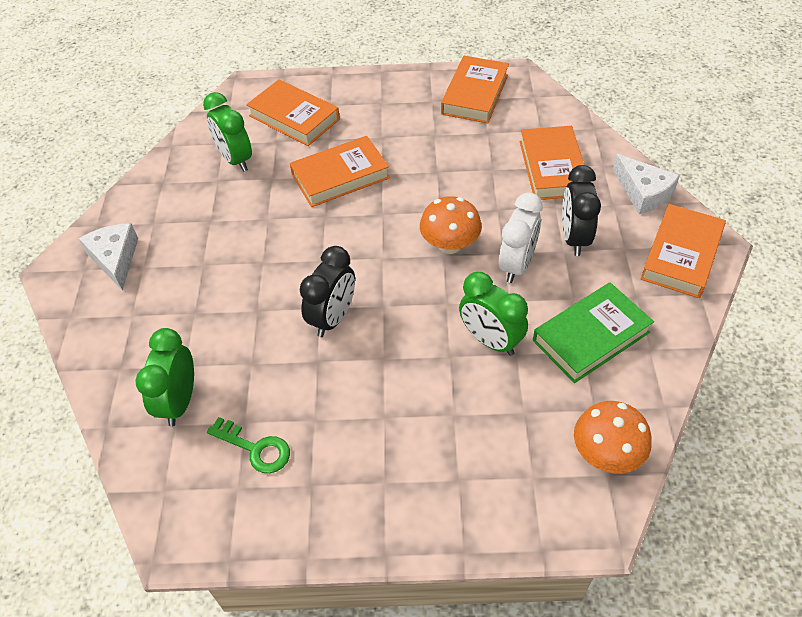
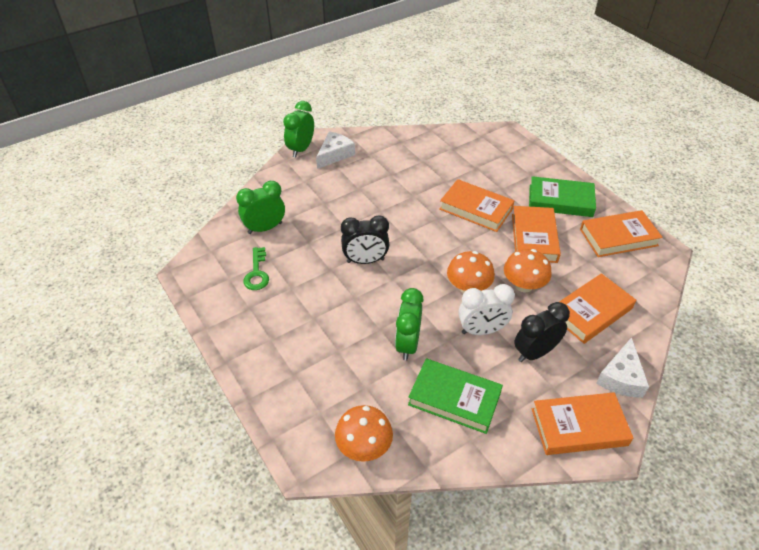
camera: 55 degrees right, 5 degrees down
(235, 160) = (445, 159): green clock -> green clock (301, 149)
(294, 117) = (503, 165): orange book -> orange book (534, 238)
(389, 105) = (560, 201): none -> green book
(481, 198) = (523, 285): none -> orange mushroom

